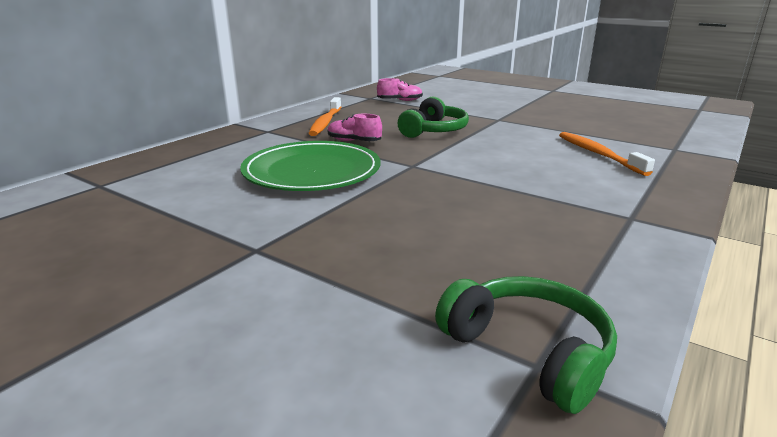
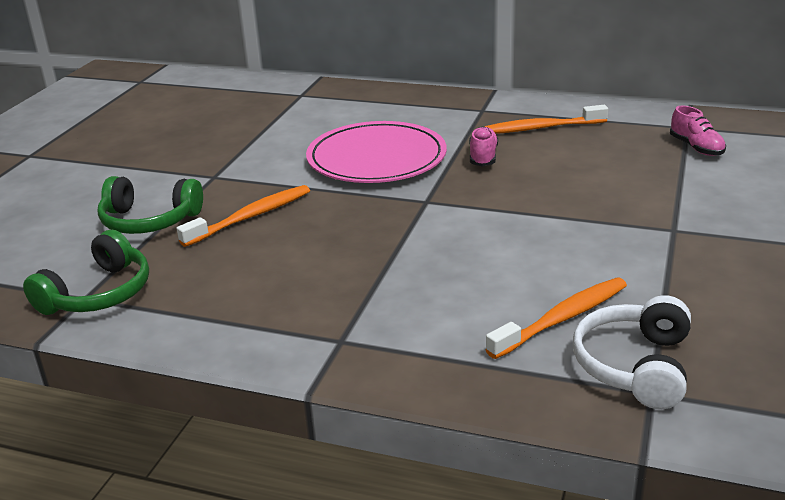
camera: 75 degrees right, 5 degrees up
(312, 171) = (376, 158): green plate -> pink plate
(383, 236) = (250, 217): none -> orange toothbrush
(433, 130) = (567, 193): green headphones -> green headphones (149, 221)
(649, 148) = (634, 366): none -> white headphones

